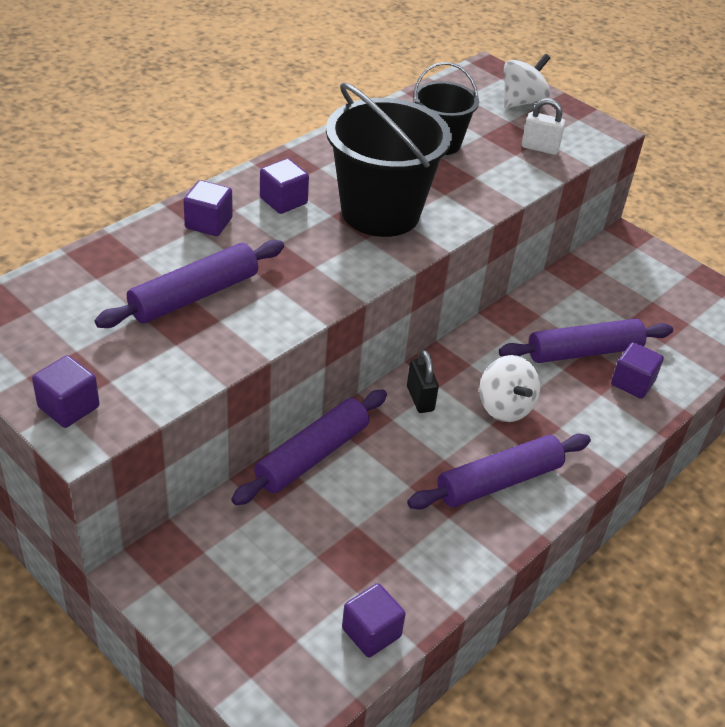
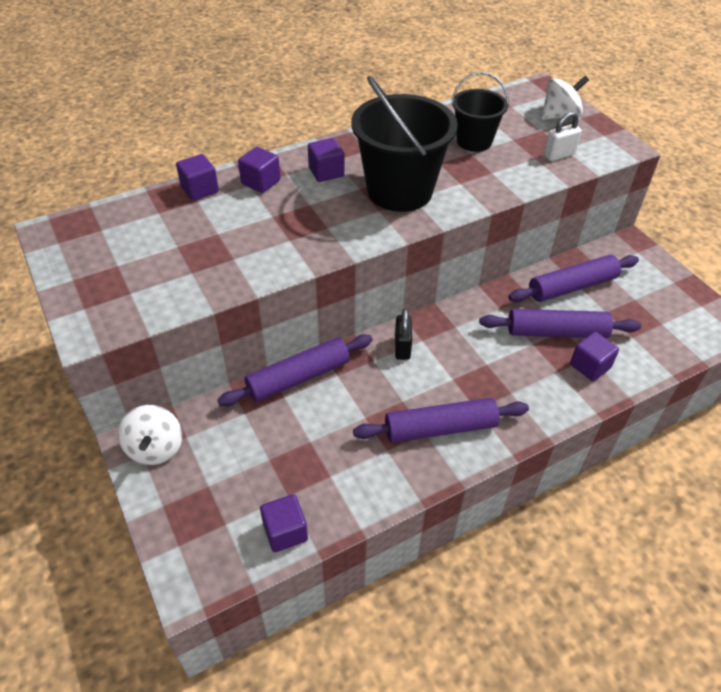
camera: 20 degrees right, 5 degrees up
(69, 407) = (90, 307): purple cube -> purple cube (200, 189)
(194, 295) = (223, 236): purple rolling pin -> purple rolling pin (572, 287)
(505, 407) = (470, 367): white spinning top -> white spinning top (155, 448)
(540, 148) = (559, 155): white padlock -> white padlock turned 60 degrees counterclockwise

